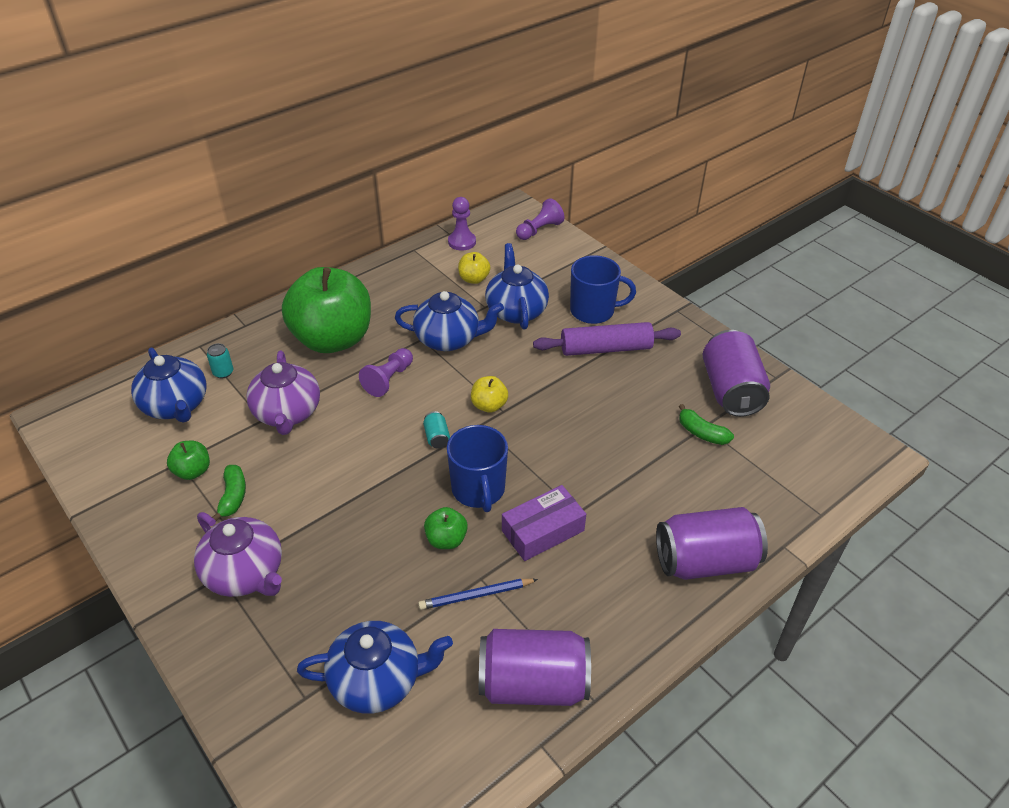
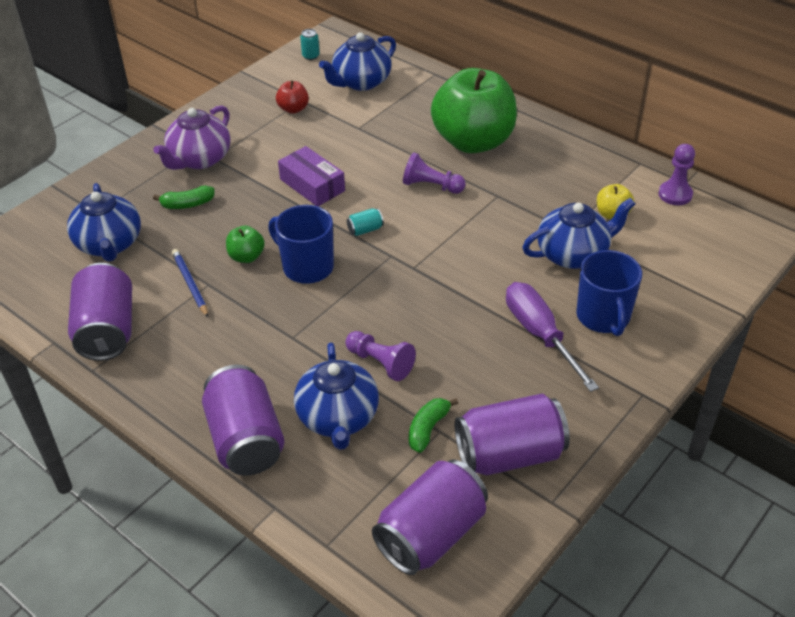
camera: 80 degrees right, 0 degrees up
(193, 471) = (293, 109): green apple -> red apple
(223, 372) = (407, 94): turquoise can -> turquoise can (310, 56)
(233, 497) = (272, 134): green banana -> green banana (187, 204)
(287, 413) = (369, 139): purple teapot -> none
(449, 339) = (505, 213): blue teapot -> blue teapot (338, 418)
(478, 489) = (307, 267): blue mug -> blue mug turned 60 degrees clockwise
(489, 405) = (418, 256): yellow apple -> none
(539, 230) = (738, 252): purple pawn -> purple pawn (380, 363)
(543, 531) = (266, 316): purple box -> purple box (312, 185)
(606, 349) = (540, 334): purple rolling pin -> purple screwdriver
(807, 448) = (431, 534): none -> purple can

